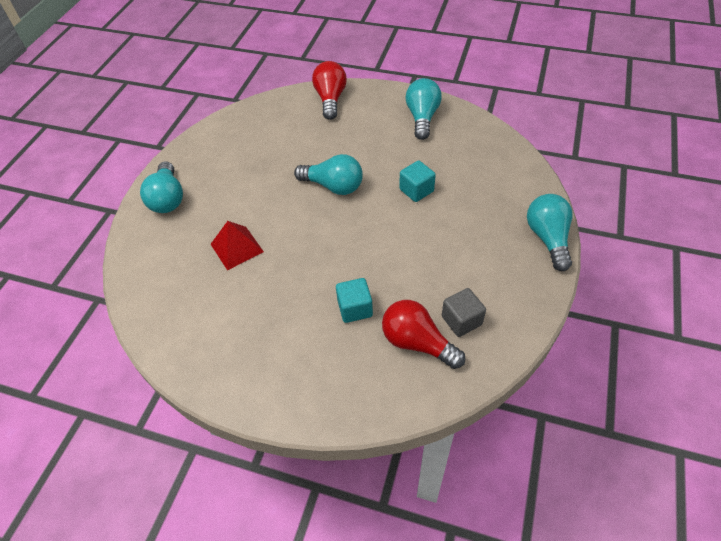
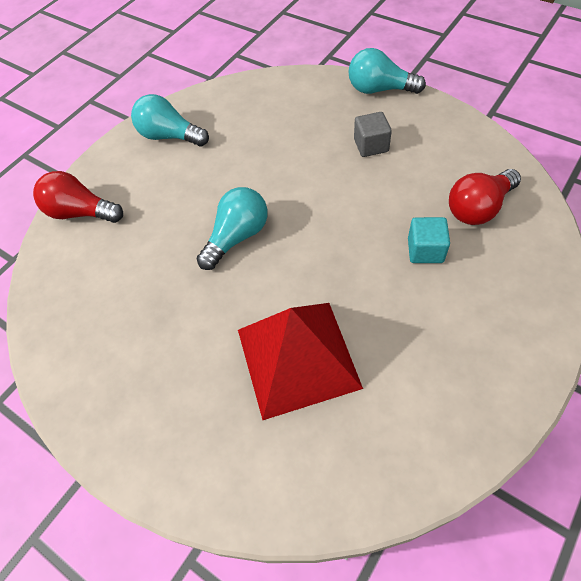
camera: 70 degrees left, 5 degrees up
(168, 198) = (166, 442): turquoise light bulb -> none
(237, 247) = (297, 358): red pyramid -> red pyramid, size x1.85
(416, 190) = (278, 165): turquoise cube -> none
(461, 320) = (459, 170): grey cube -> grey cube (371, 145)

